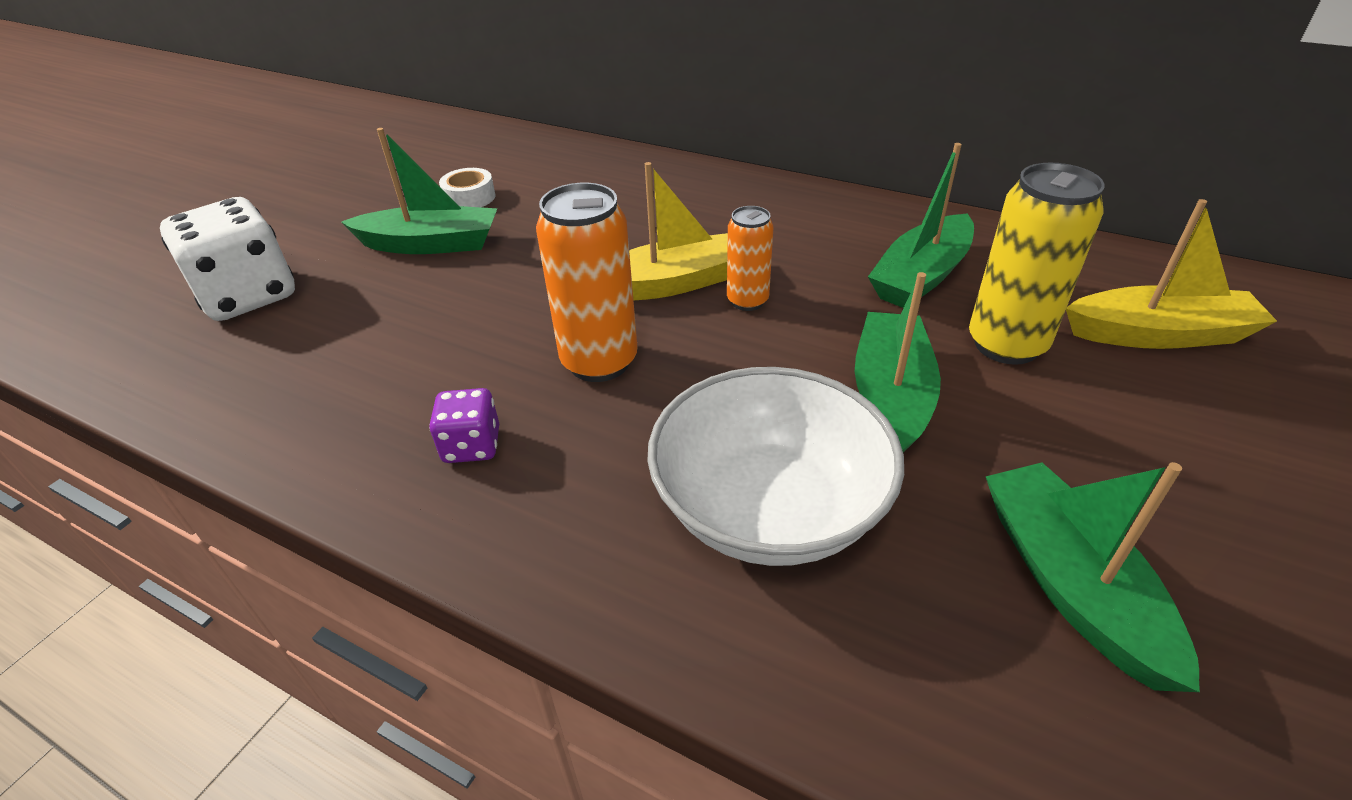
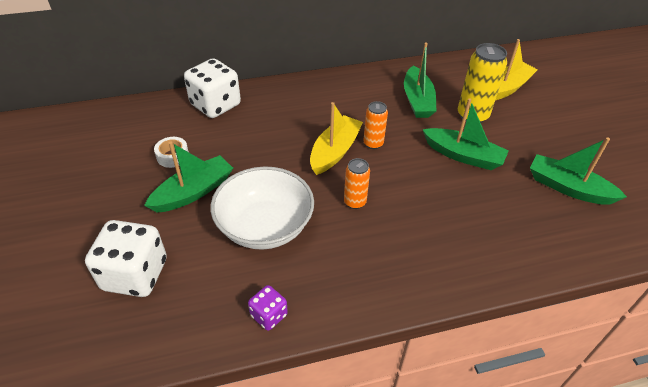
camera: 45 degrees left, 5 degrees up
(472, 446) = (357, 266): purple dice -> purple dice (269, 315)
(599, 362) = (355, 202): orange can -> orange can, size x0.59
(600, 164) = (215, 105): none -> white dice
(769, 508) = (477, 218): white bowl -> white bowl (265, 226)
(890, 396) = (463, 156): green boat -> green boat turned 150 degrees clockwise

